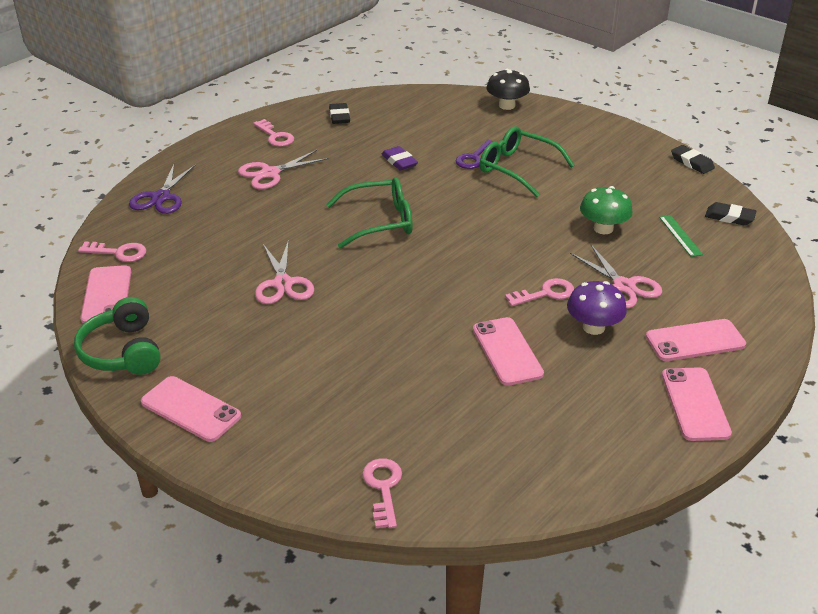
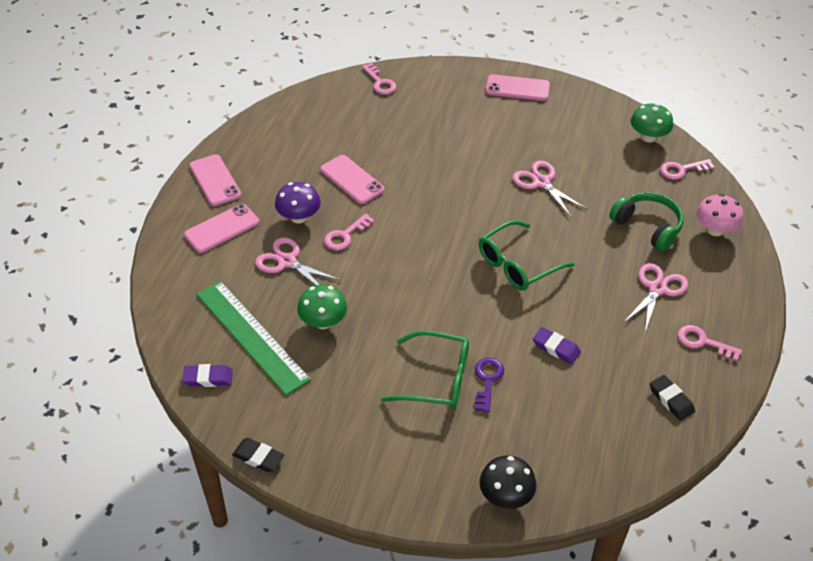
camera: 155 degrees right, 10 degrees up
(107, 295) = (648, 137): pink phone -> green mushroom
(122, 351) = (593, 106): green headphones -> green headphones (647, 227)
(161, 197) = (715, 230): purple scissors -> pink mushroom
(680, 235) = (251, 336): green ruler -> green ruler, size x2.37
(729, 217) = (208, 378): black eraser -> purple eraser

